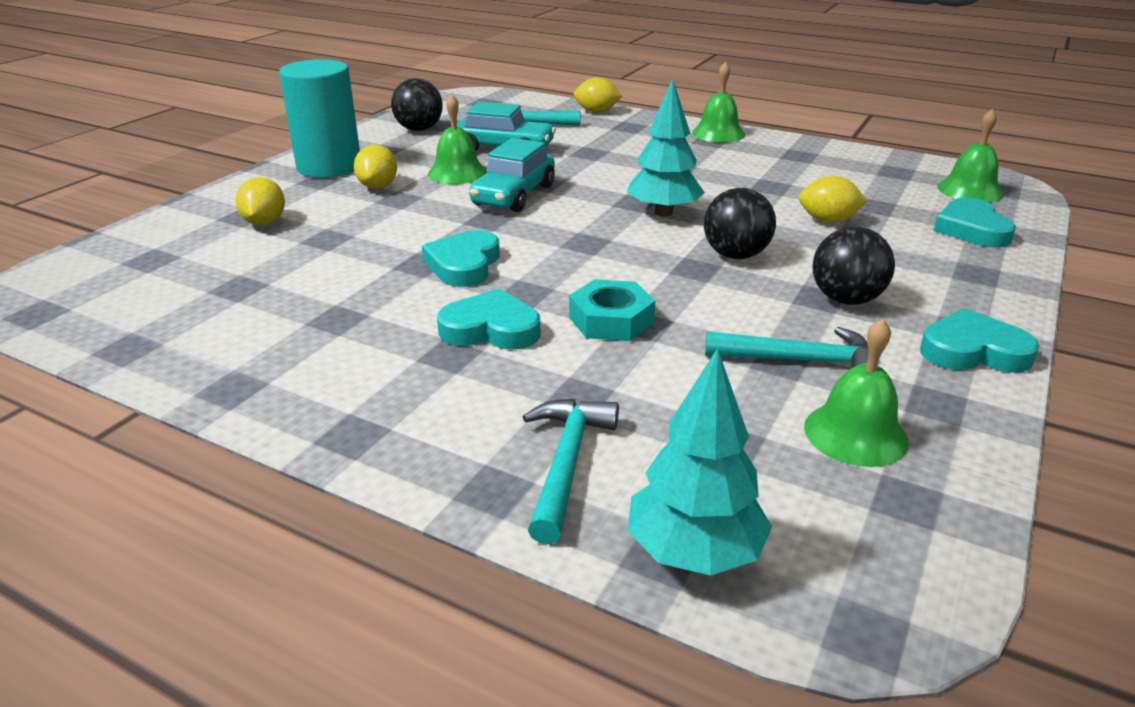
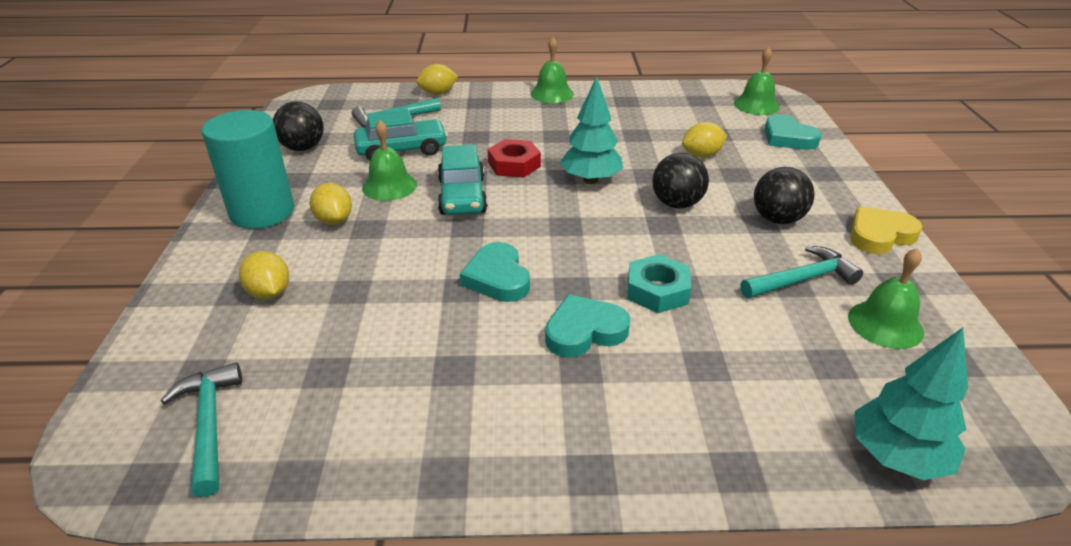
camera: 30 degrees left, 5 degrees up
(566, 463) = (758, 425): turquoise hammer -> turquoise hammer (209, 424)
(598, 182) = (514, 165): none -> red nut
(973, 351) = (879, 235): turquoise heart -> yellow heart

